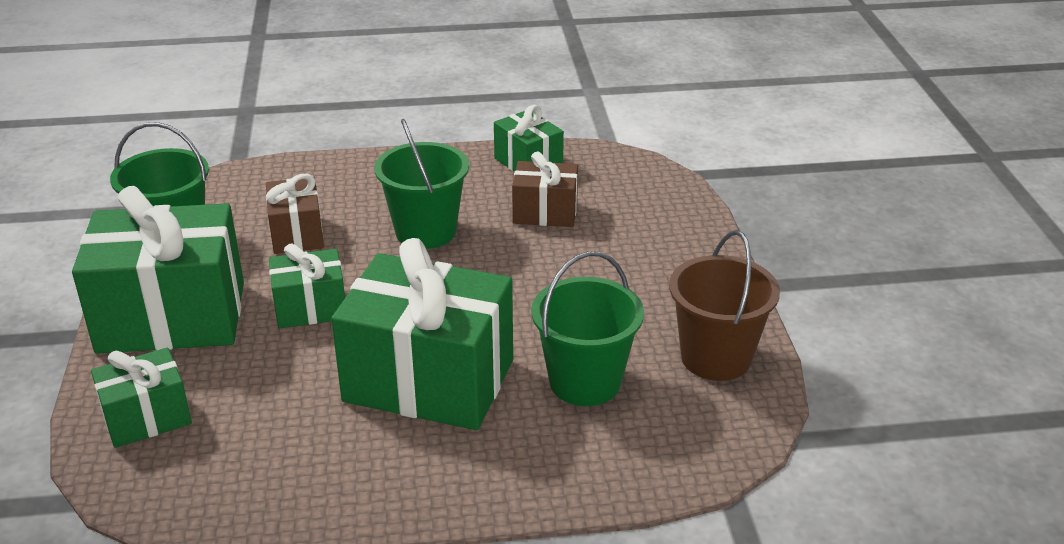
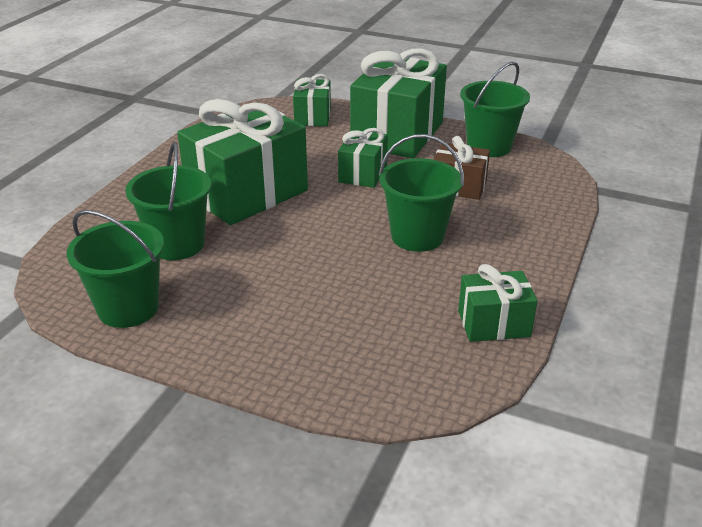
camera: 120 degrees right, 0 degrees up
(545, 212) = (396, 302): brown gift -> none
(716, 358) = (128, 308): brown bucket -> green bucket

